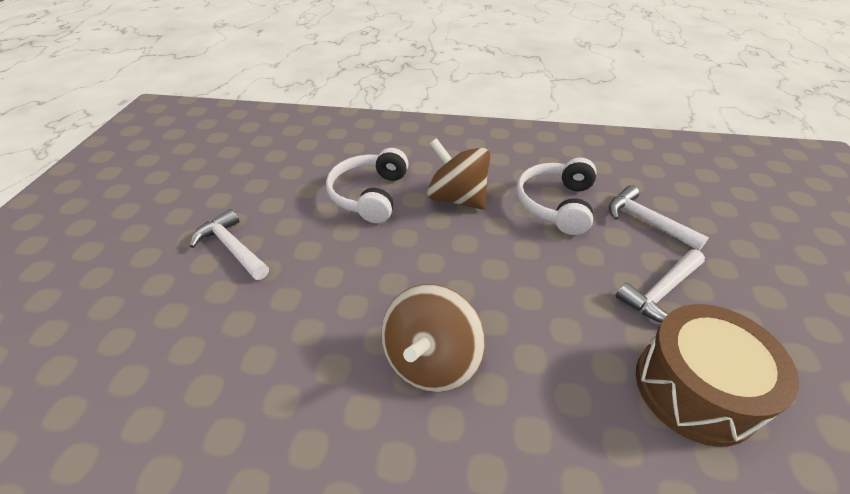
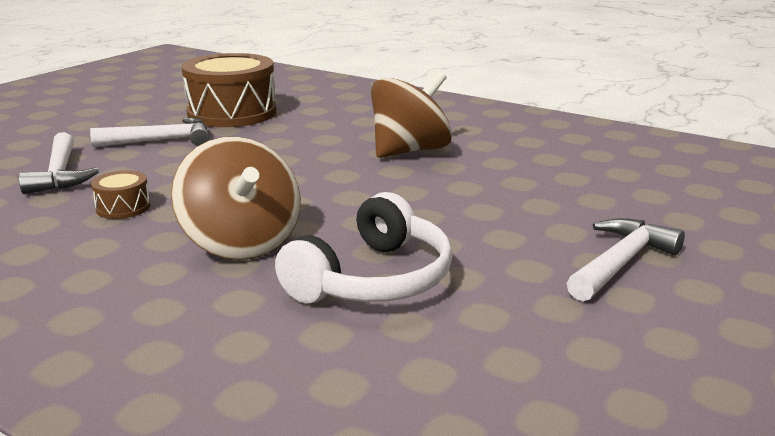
camera: 155 degrees left, 20 degrees down
(232, 247) = (621, 262): white hammer -> white hammer turned 120 degrees counterclockwise
(556, 204) = (123, 207): white headphones -> brown drum

